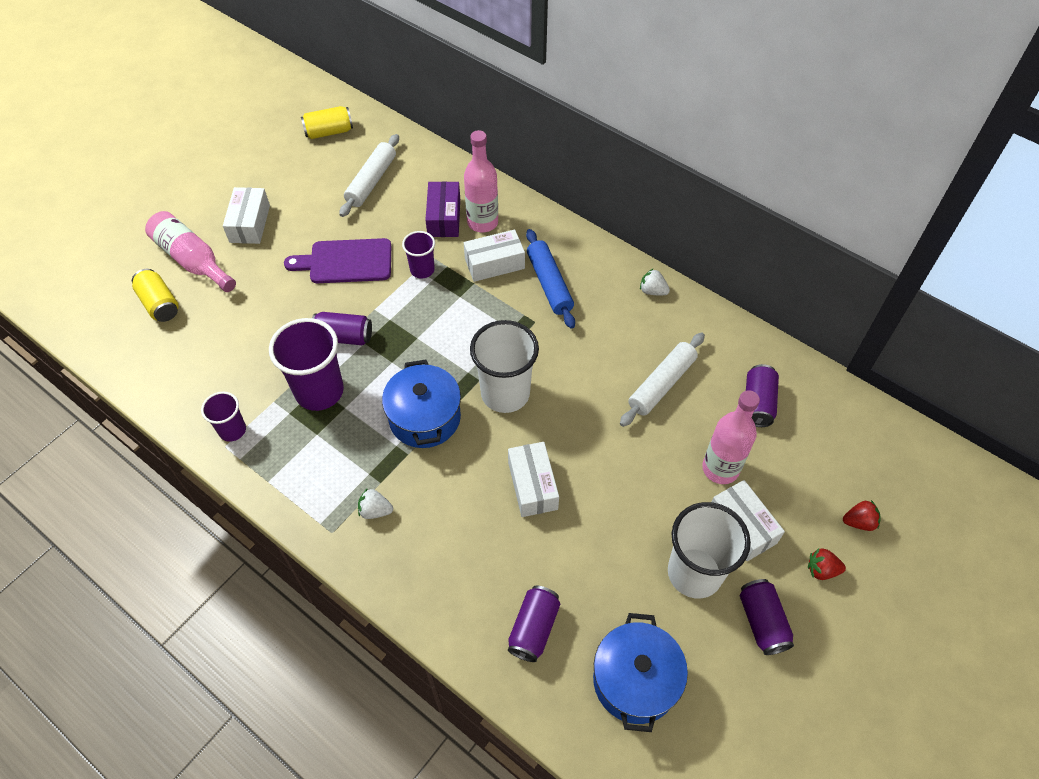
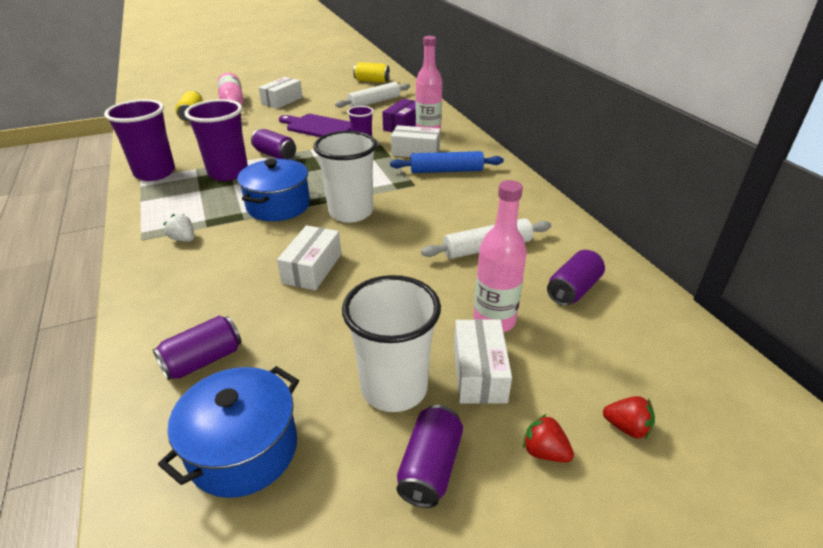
camera: 30 degrees right, 20 degrees down
(232, 430) = (155, 173): purple cup -> purple cup, size x1.83
(549, 284) = (446, 170): blue rolling pin -> blue rolling pin turned 75 degrees clockwise
(652, 291) = (529, 196): white strawberry -> none

